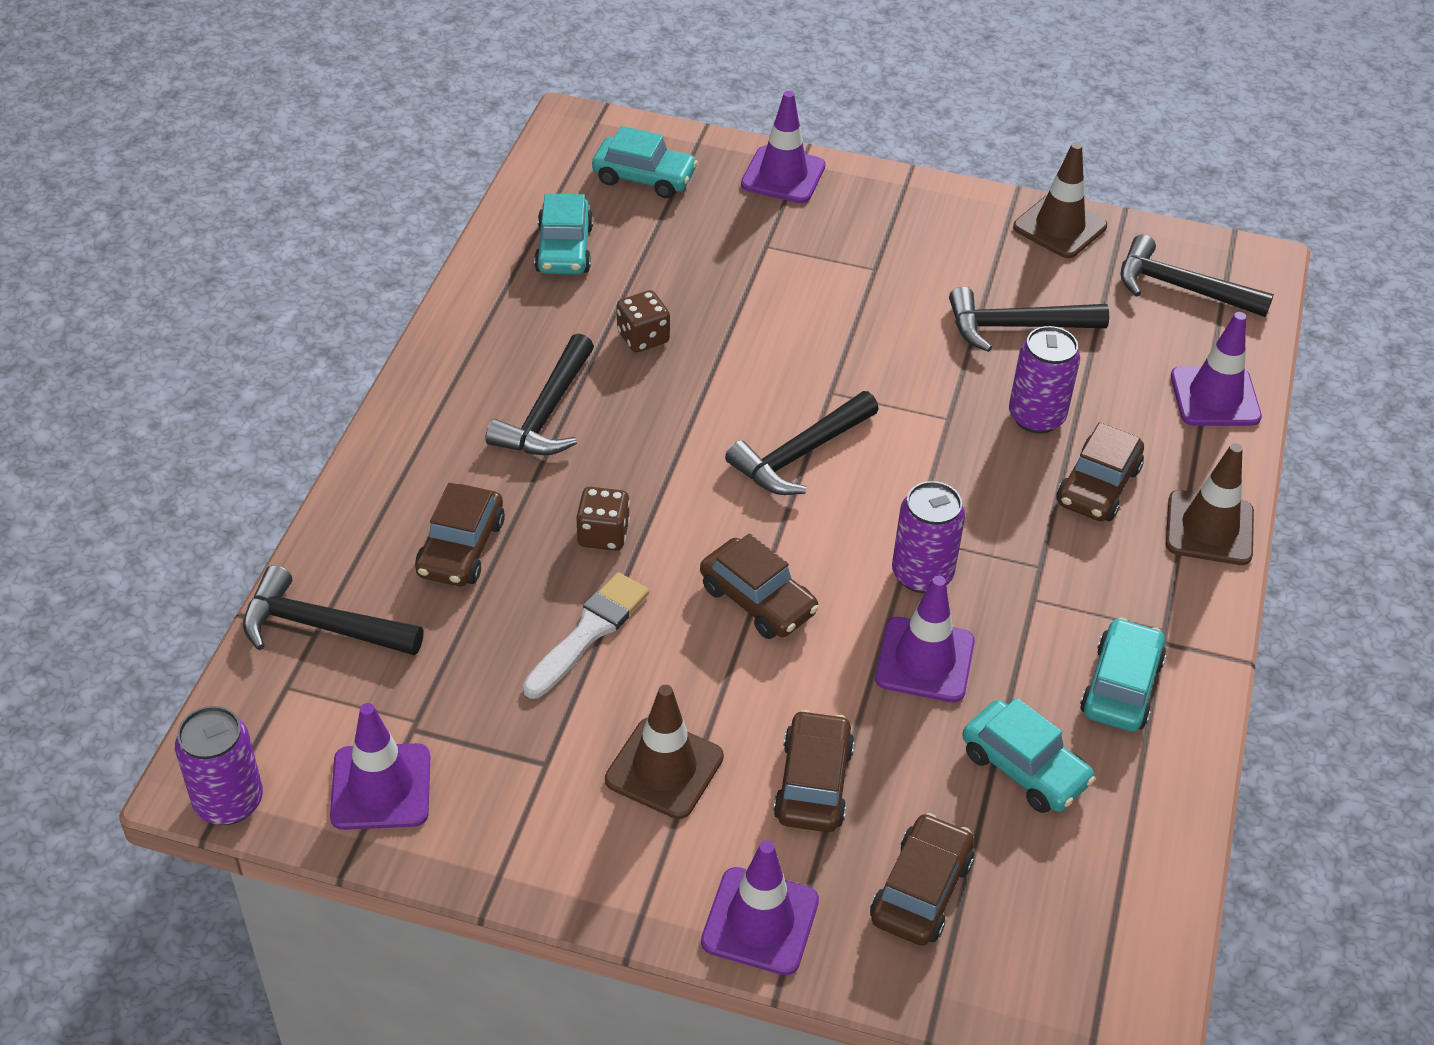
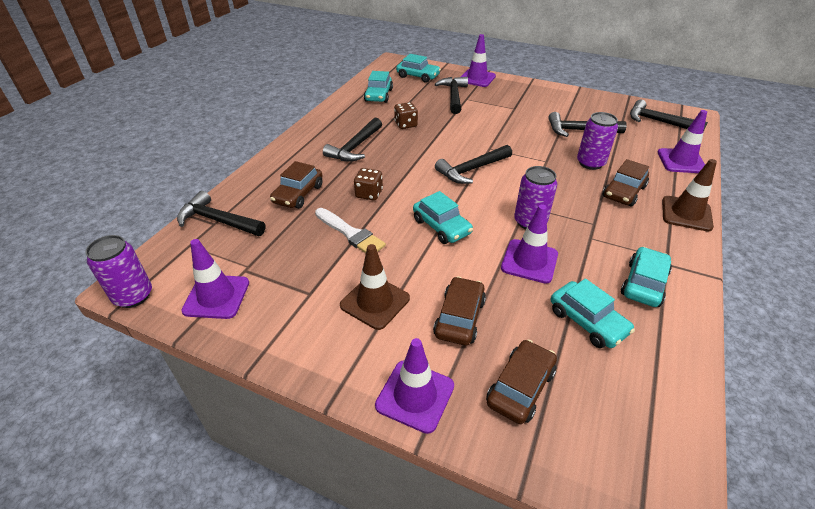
camera: 10 degrees right, 5 degrees down
(589, 632) = (351, 233): white brush -> white brush turned 90 degrees clockwise
(736, 239) = (453, 96): none -> black hammer
(758, 600) = (441, 227): brown car -> turquoise car
(1059, 227) = (599, 99): brown traffic cone -> none

